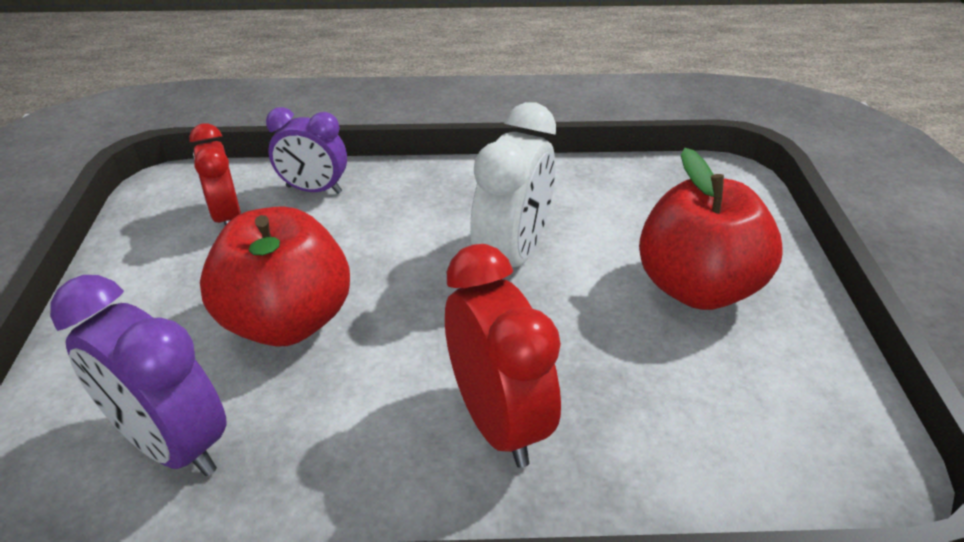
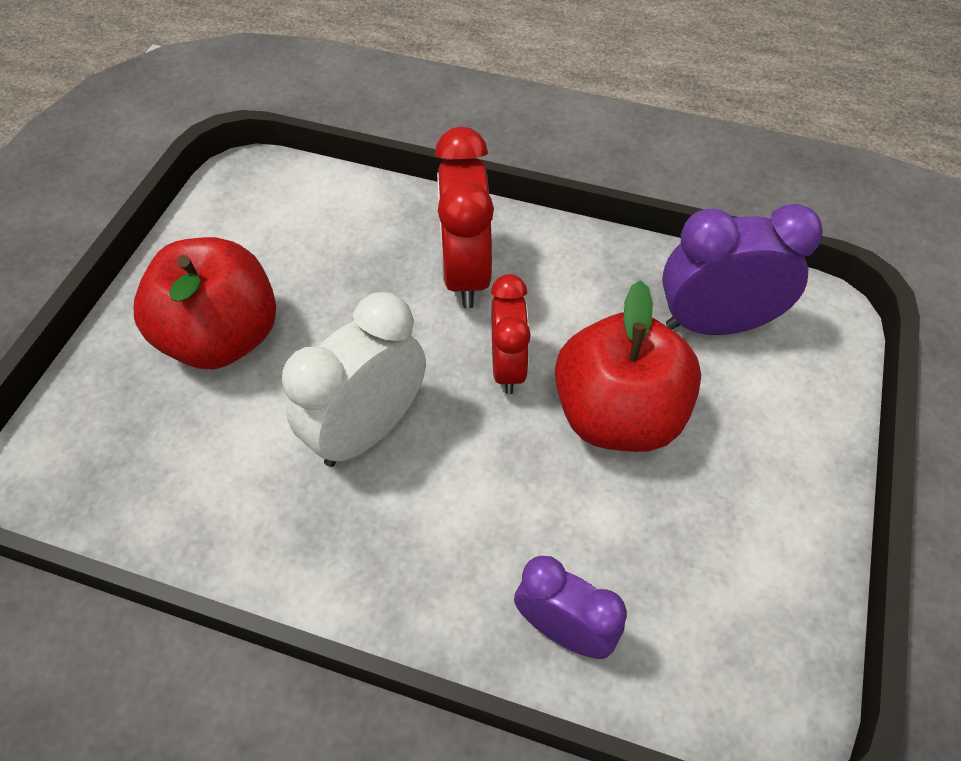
camera: 160 degrees left, 15 degrees up
(172, 444) = (715, 324): purple clock -> purple clock turned 60 degrees counterclockwise
(227, 217) = (683, 607): red clock -> red clock (508, 367)

